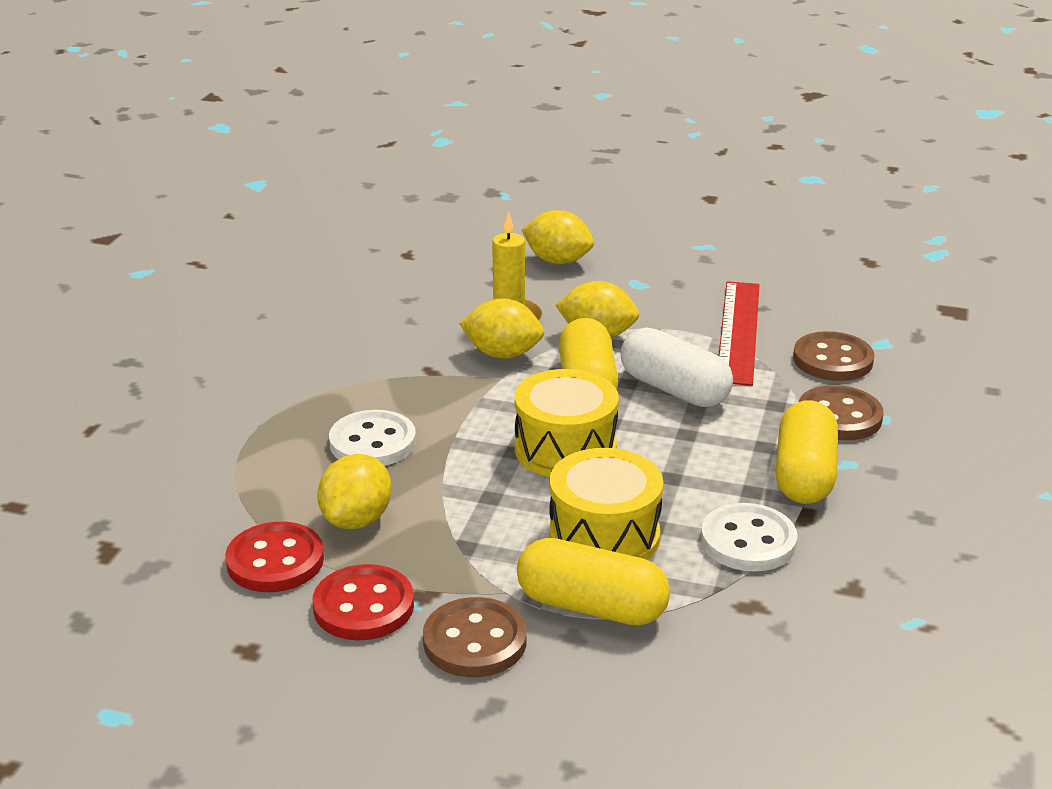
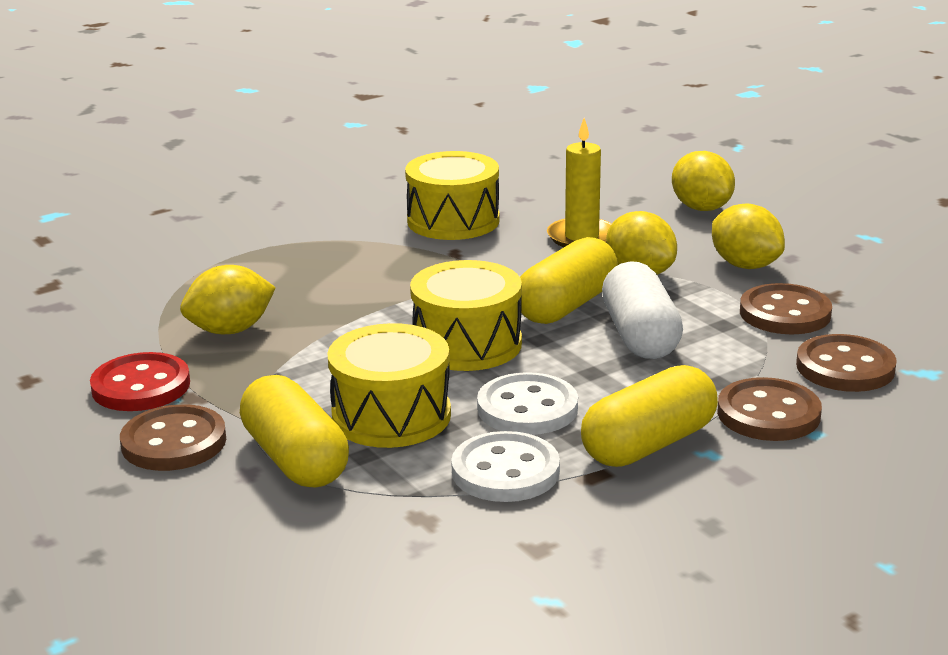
camera: 40 degrees right, 5 degrees down
(275, 561) = (134, 334): red button -> none
(372, 442) = (327, 285): white button -> white button (527, 408)
(384, 341) = (453, 221): none -> yellow drum
(503, 354) = (533, 260): yellow lemon -> yellow lemon (745, 265)
(739, 331) = (785, 313): red ruler -> brown button

